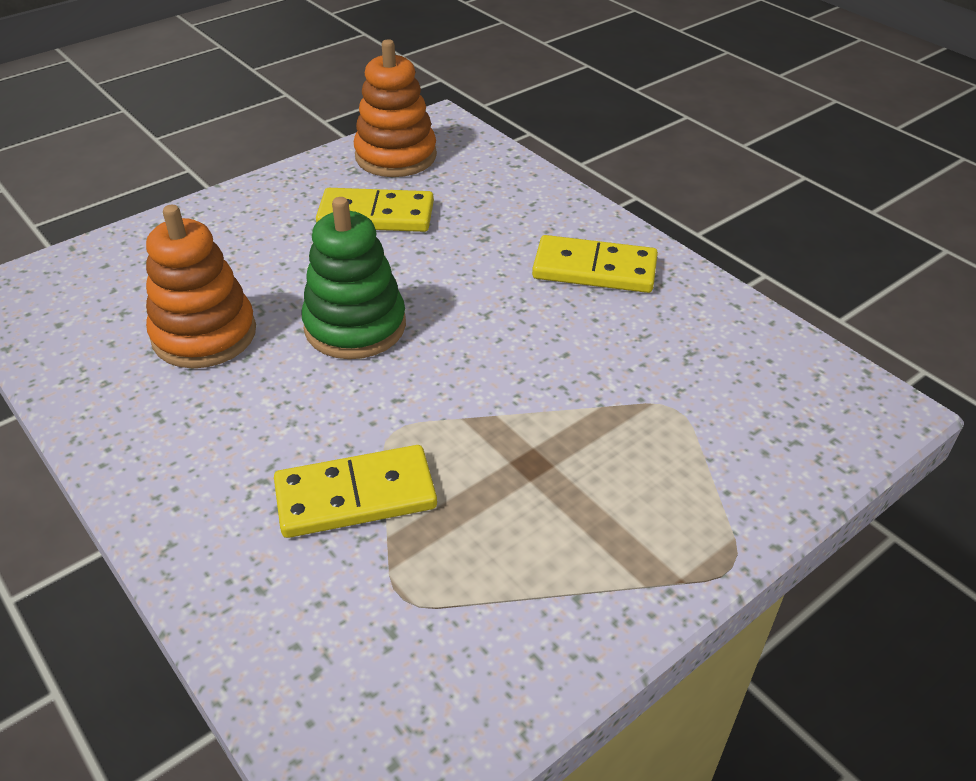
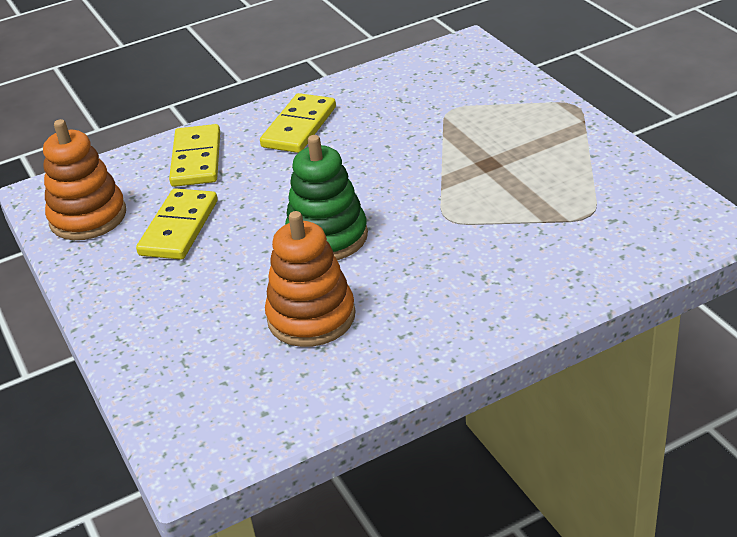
camera: 75 degrees left, 5 degrees down
(355, 496) = (505, 234): yellow domino -> yellow domino (196, 159)

